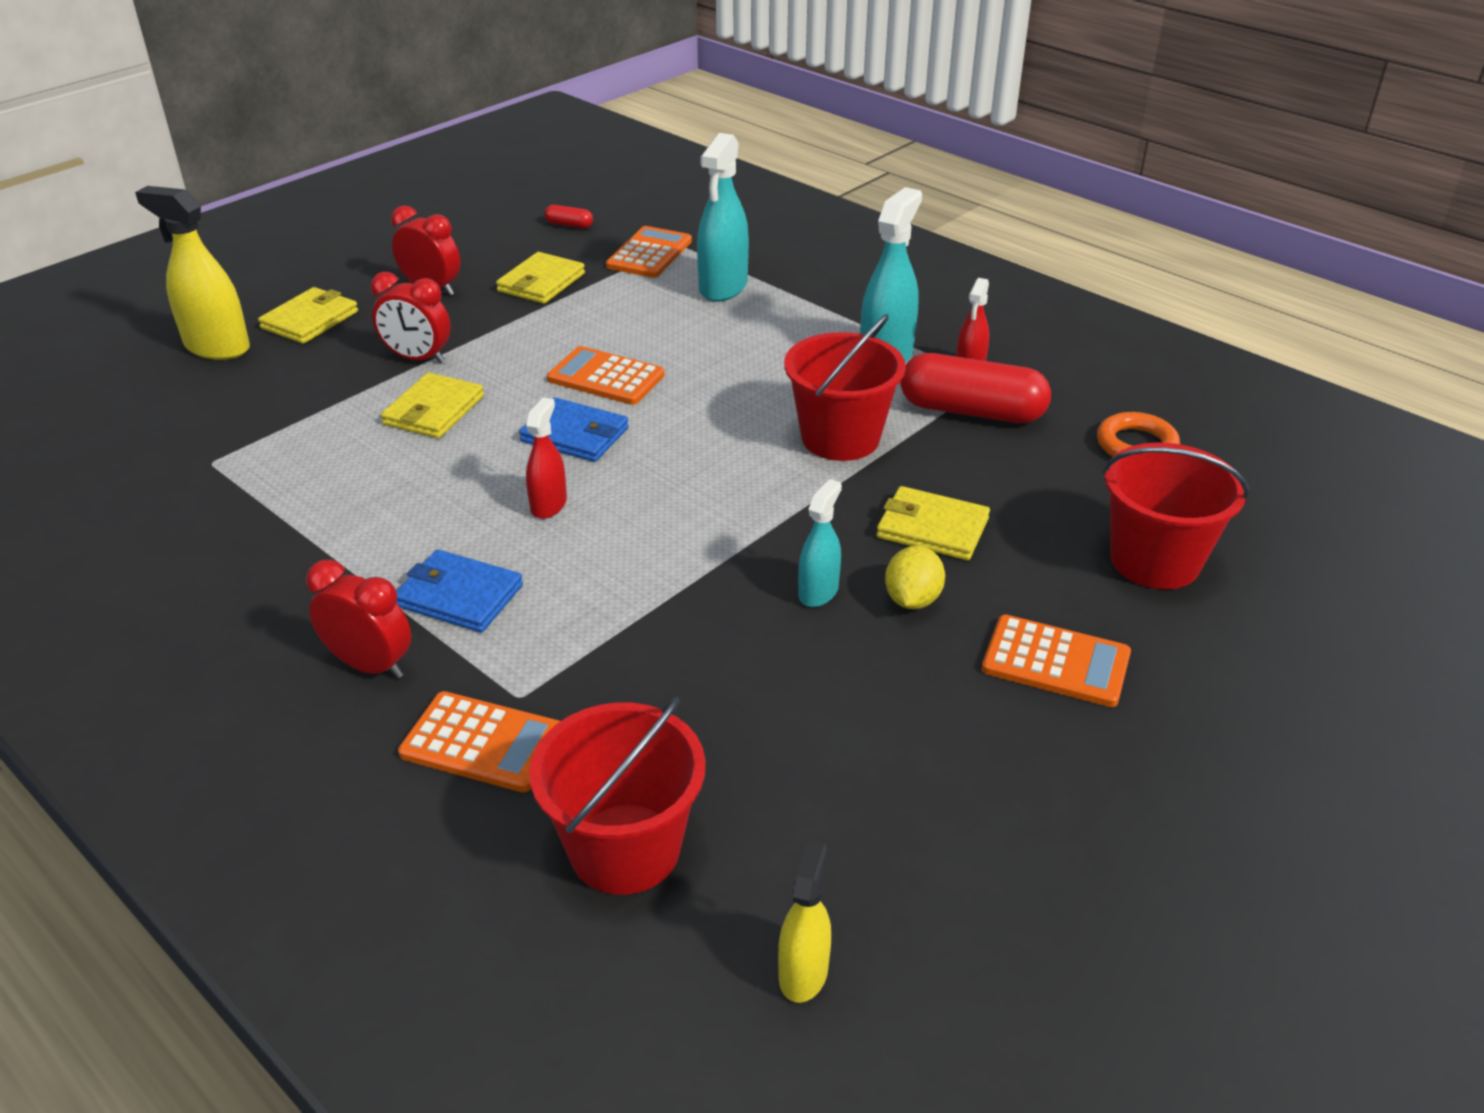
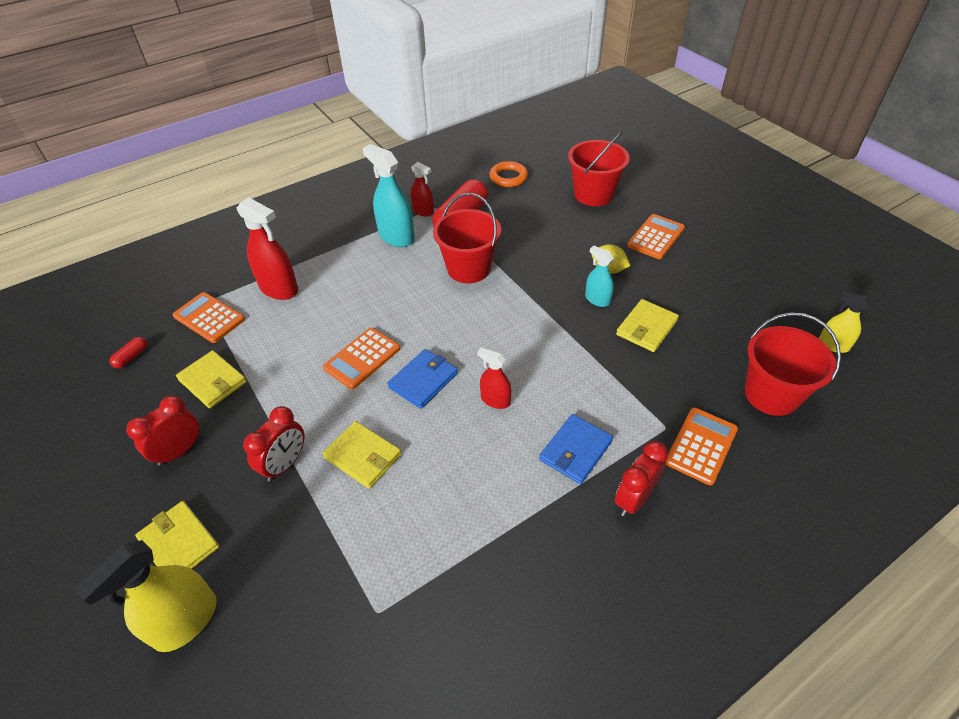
camera: 75 degrees left, 10 degrees up
(723, 287) = (279, 288): turquoise spray bottle -> red spray bottle
(932, 528) = (555, 252): yellow wallet -> yellow wallet (646, 328)

